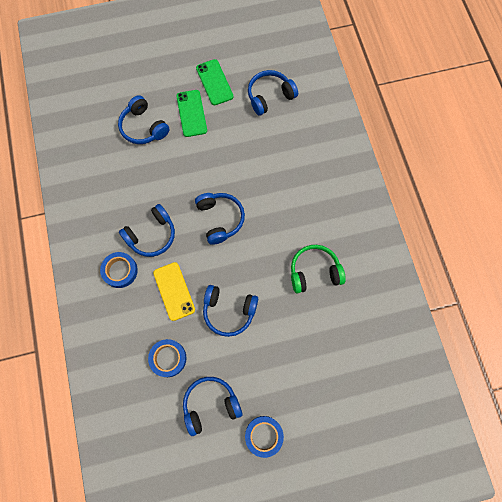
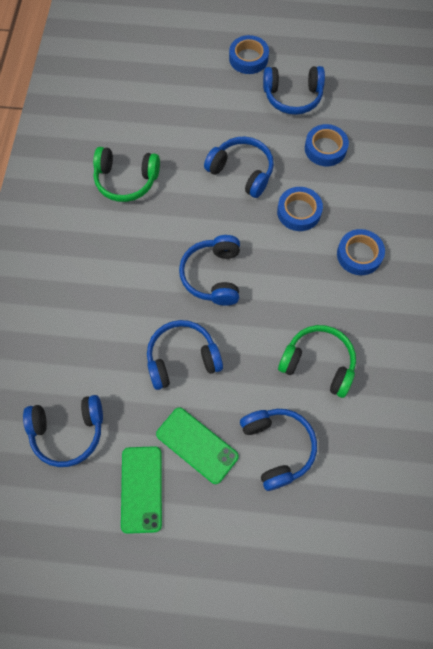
camera: 160 degrees left, 5 degrees down
(131, 184) = (318, 363): none -> green headphones
(151, 235) = (308, 284): blue headphones -> blue headphones (182, 358)
(174, 291) = (299, 212): yellow phone -> blue tape
(191, 113) = (197, 445): green phone -> green phone turned 60 degrees counterclockwise

